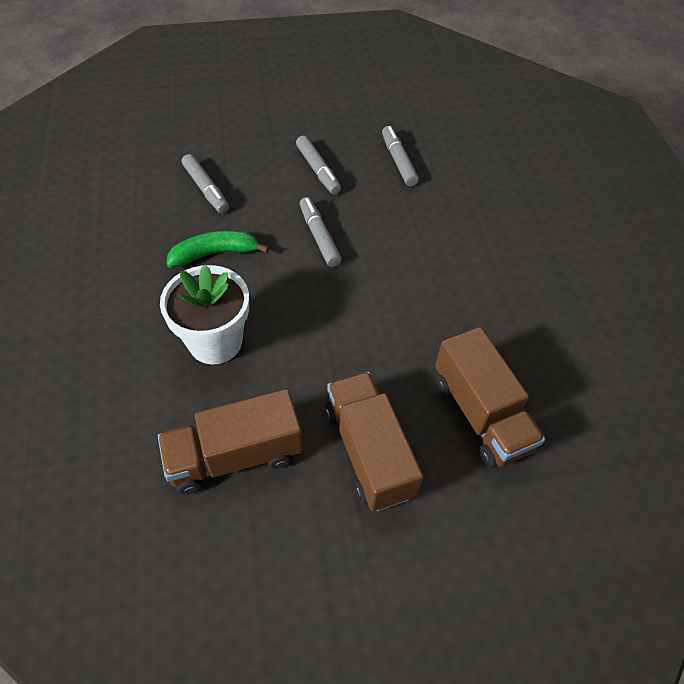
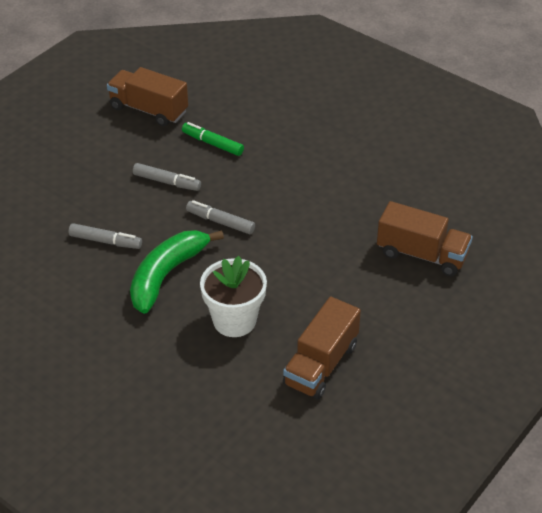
camera: 40 degrees left, 10 degrees down
(215, 253) = (167, 275): green banana -> green banana, size x1.53
(368, 451) = (387, 312): brown truck -> brown truck (148, 110)
(398, 161) = (212, 144): grey marker -> green marker

